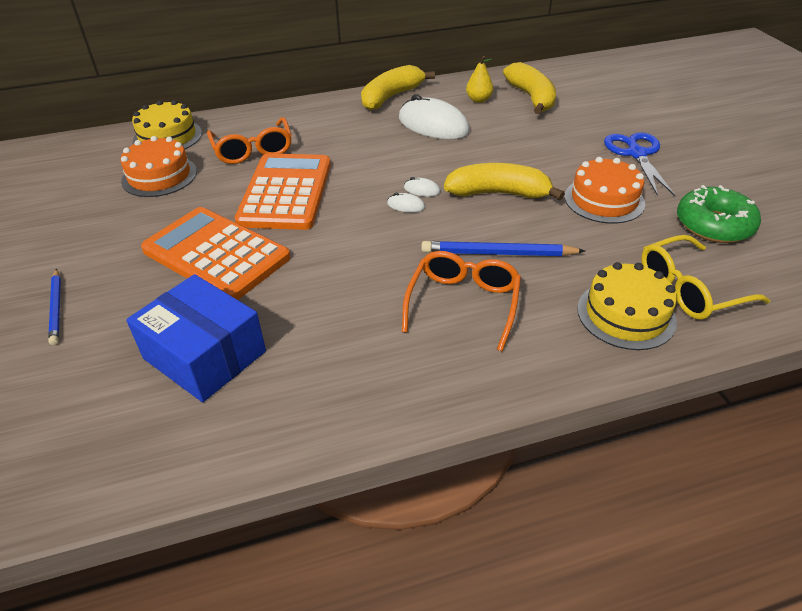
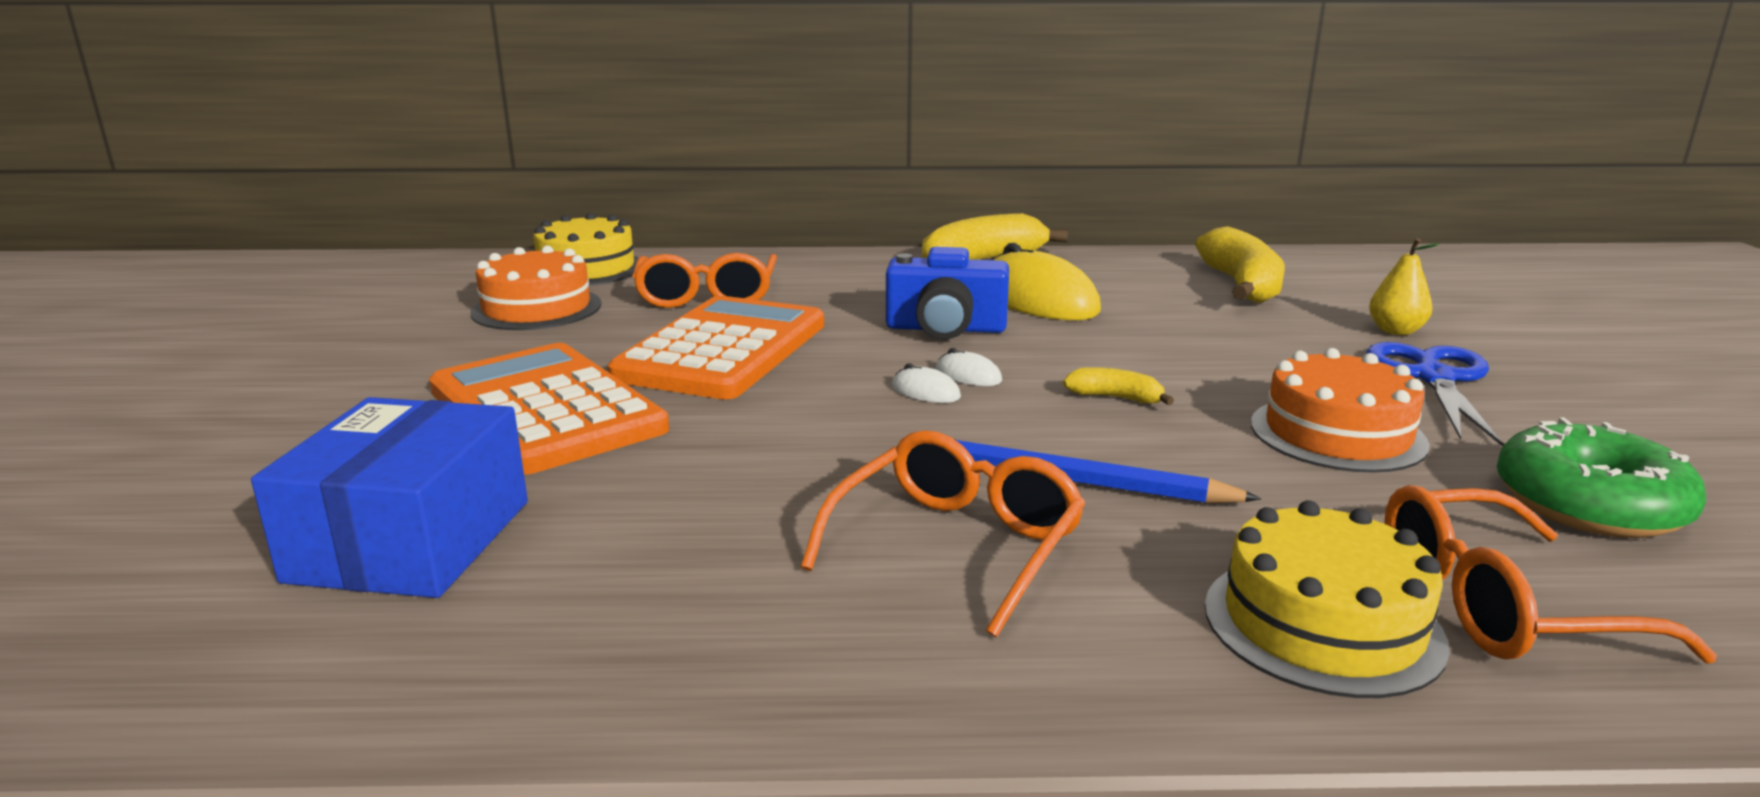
camera: 15 degrees right, 20 degrees down
(56, 308) = (235, 439): blue pencil -> none
(205, 355) = (411, 540): blue box -> blue box turned 45 degrees clockwise
(395, 156) = (945, 329): none -> blue camera
(433, 125) = (1037, 300): white mouse -> yellow mouse
(478, 100) = (1138, 279): yellow pear -> yellow pear (1395, 331)
(498, 193) = (1115, 398): yellow banana -> yellow banana, size x0.47
(690, 289) = (1502, 604): yellow glasses -> orange glasses

